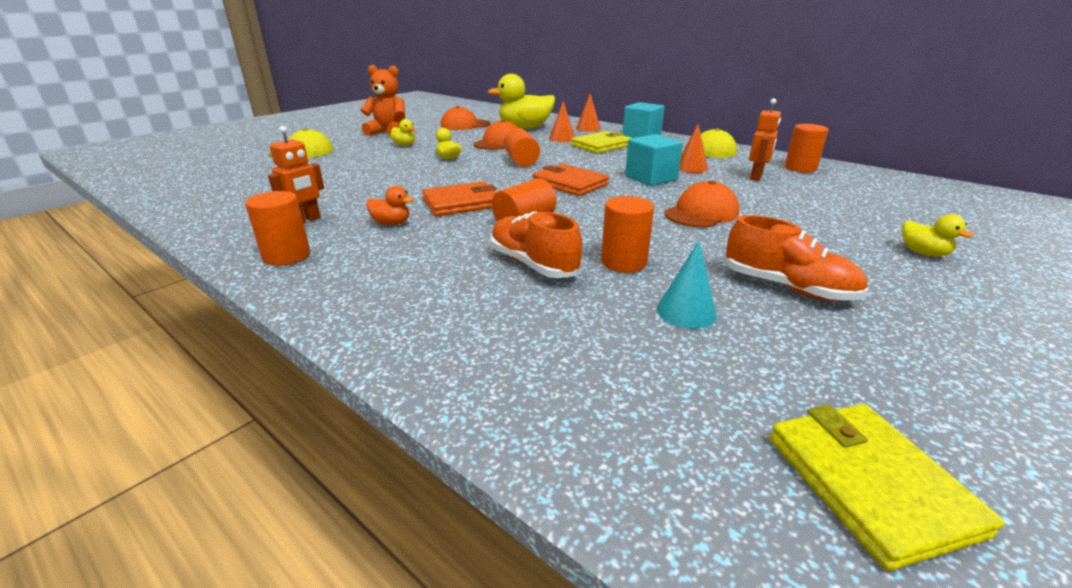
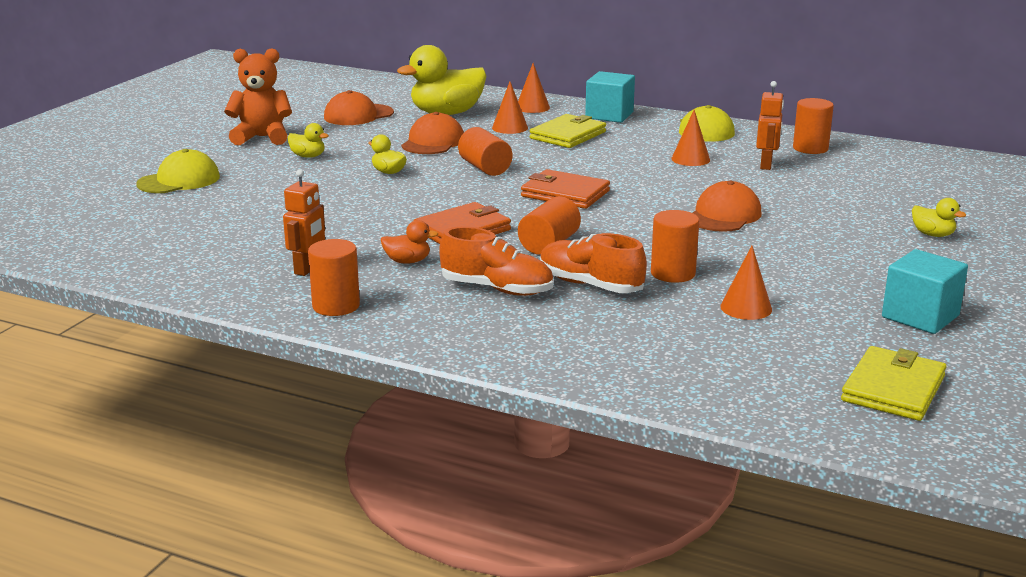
camera: 15 degrees left, 5 degrees down
(651, 178) = (652, 177): turquoise cube -> turquoise cube (920, 316)
(686, 312) = (746, 308): turquoise cone -> orange cone
(787, 287) = (822, 278): orange shoe -> orange shoe (497, 289)
(869, 483) = (893, 388): yellow wallet -> yellow wallet turned 60 degrees clockwise

